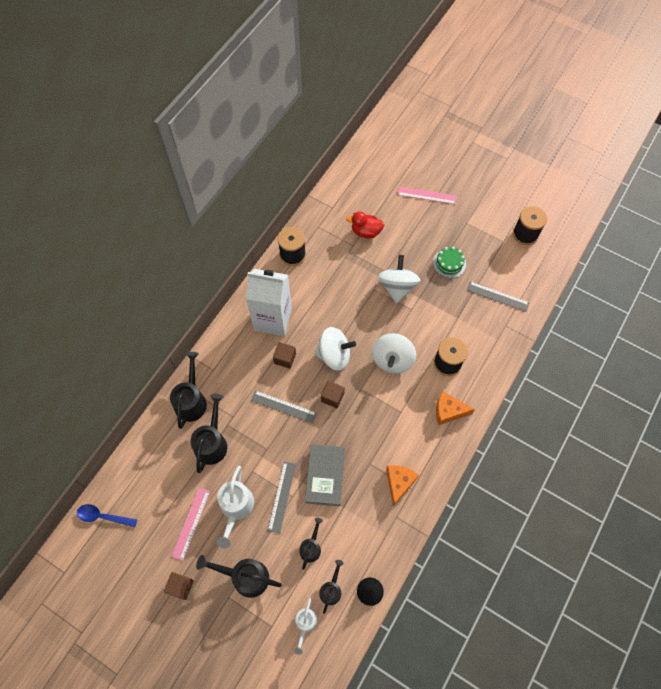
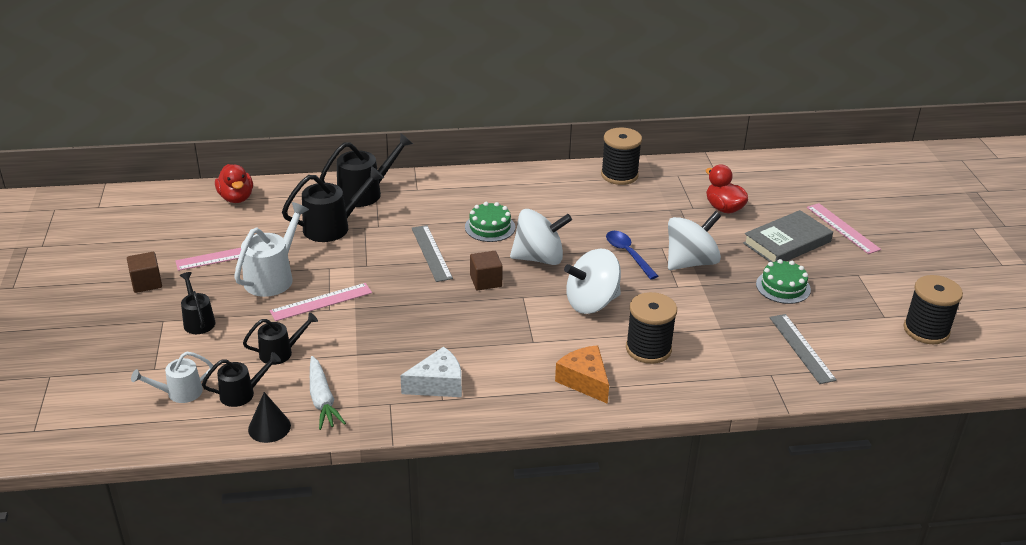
camera: 50 degrees right, 30 degrees down
(103, 516) = (179, 201): blue spoon -> blue spoon (628, 254)
(130, 479) = (236, 198): none -> red duck
(236, 508) = (273, 277): white watering can -> white watering can turned 150 degrees clockwise
(245, 576) = (198, 321): black watering can -> black watering can, size x0.61
(273, 319) = (525, 198): white carton -> none
(282, 496) = (321, 302): grey ruler -> pink ruler
(285, 358) = (490, 227): brown cube -> green cake
(325, 476) = (381, 321): grey book -> grey book (787, 242)
(334, 355) = (539, 258): white spinning top -> white spinning top turned 60 degrees counterclockwise
(368, 550) = (322, 400): none -> white carrot
(399, 483) = (438, 384): orange cheese -> white cheese

